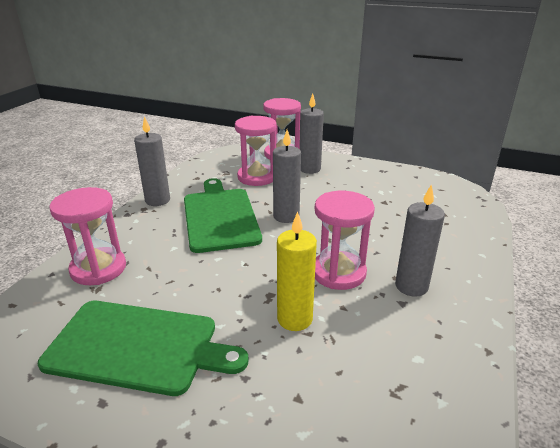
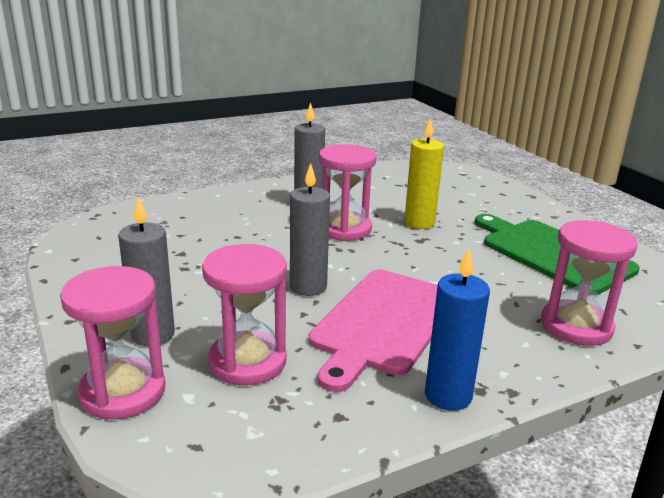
camera: 140 degrees left, 5 degrees down
(157, 200) = (448, 396): grey candle -> blue candle
(220, 216) = (383, 323): green cutting board -> pink cutting board

